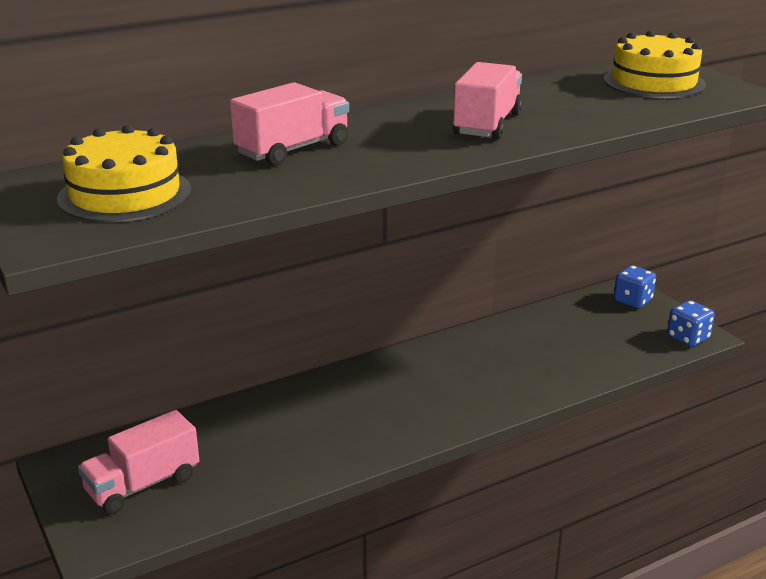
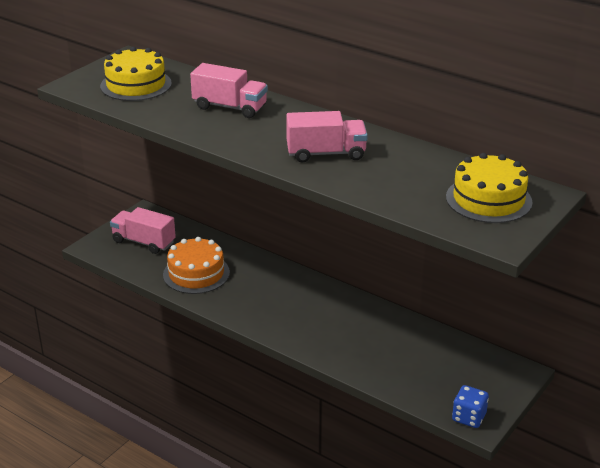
camera: 65 degrees right, 5 degrees up
(276, 453) = (196, 273): none -> orange cake
(632, 300) = (505, 378): blue dice -> none

